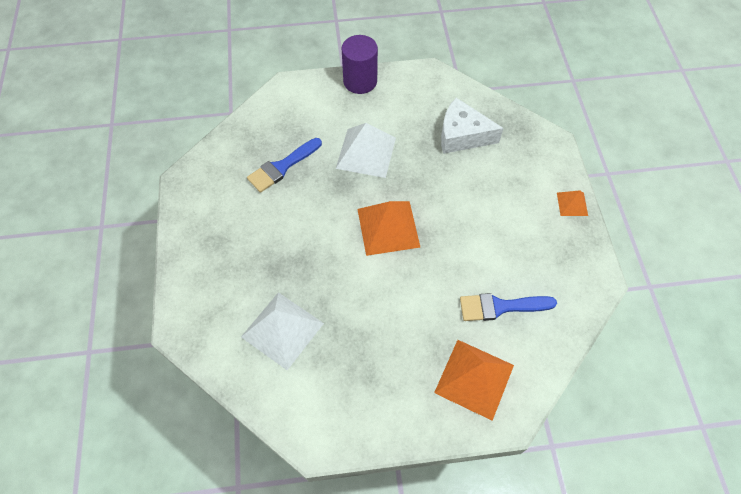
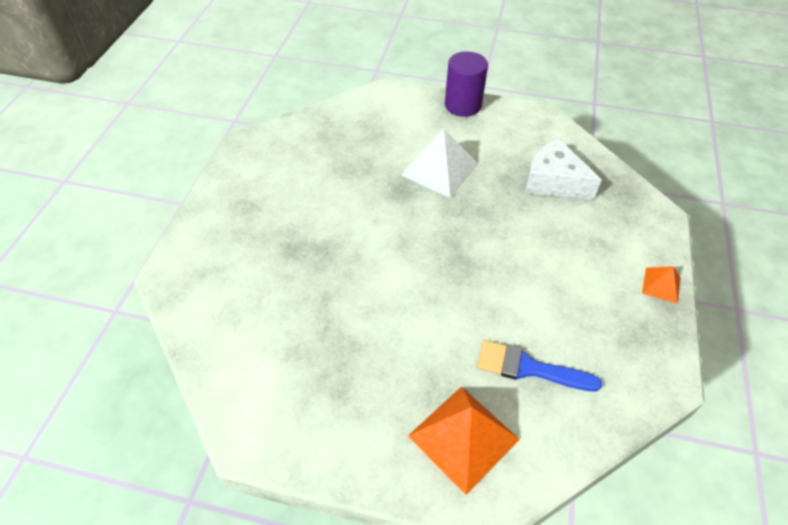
camera: 20 degrees right, 10 degrees down
(282, 167) = (346, 159): blue brush -> none
(282, 330) = (269, 310): white pyramid -> none
(388, 227) = (431, 246): orange pyramid -> none

